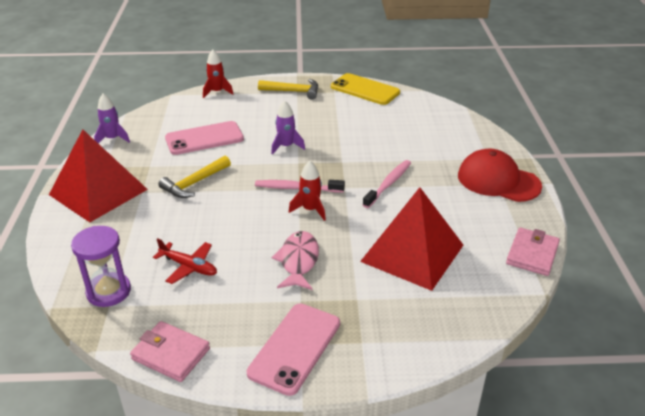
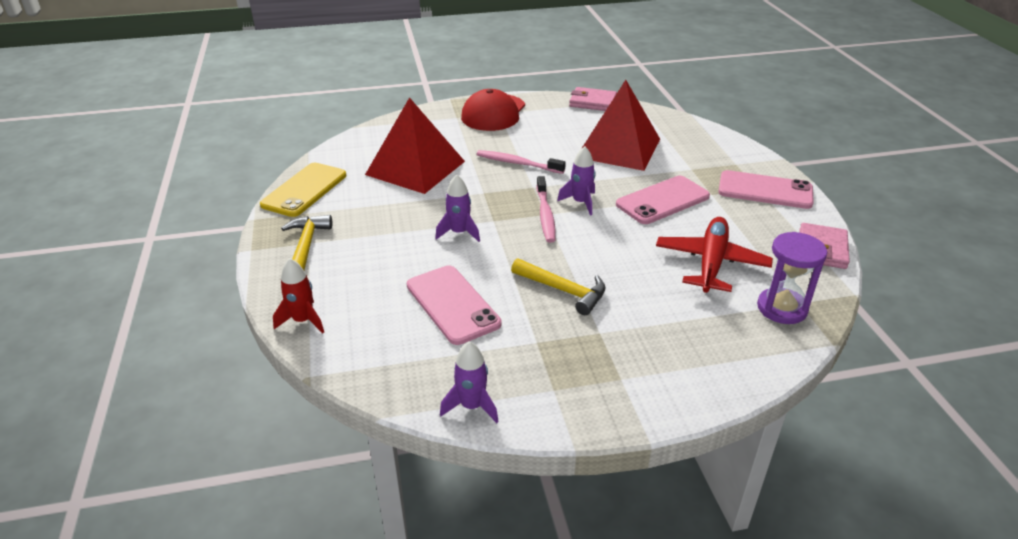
camera: 100 degrees left, 0 degrees up
(98, 192) = (617, 375): red pyramid -> red pyramid (415, 168)
(189, 267) = (711, 263): red plane -> red plane, size x1.60
(298, 261) = (662, 200): pink fish -> pink phone
(310, 210) = (580, 203): red rocket -> purple rocket

